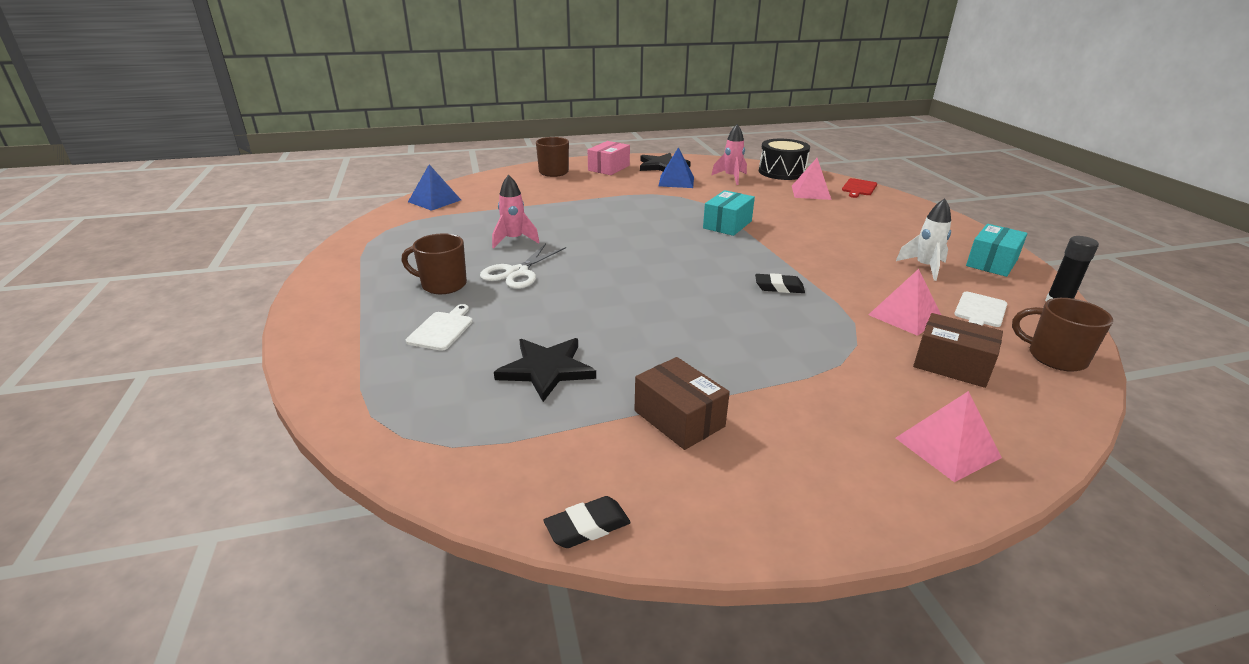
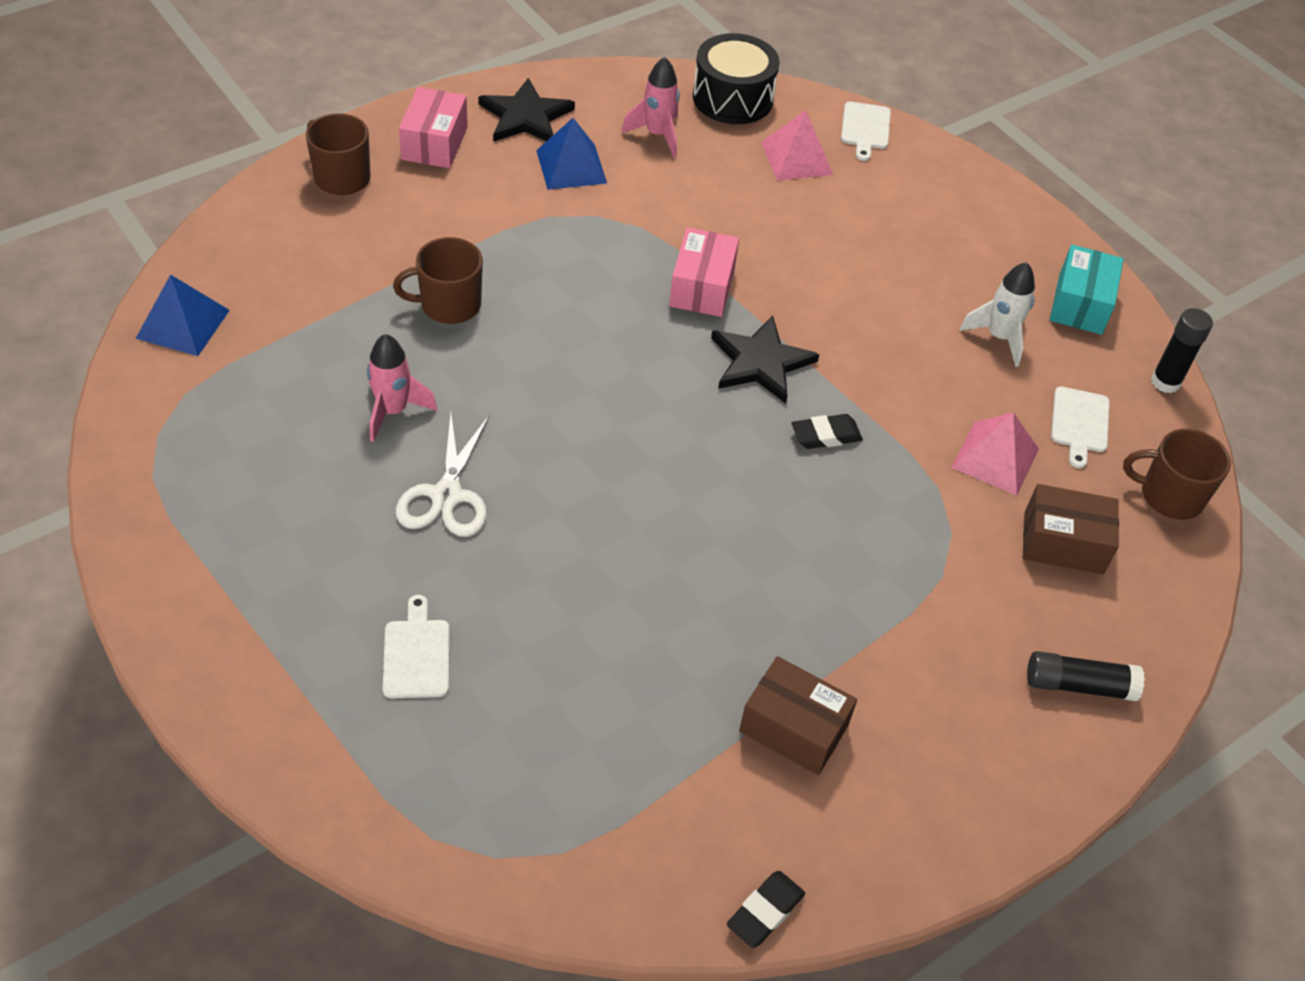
camera: 25 degrees left, 20 degrees up
(443, 285) = (352, 555): brown mug -> brown mug (449, 305)
(546, 369) = (600, 691): black star -> black star (760, 362)
(727, 224) = (702, 287): turquoise box -> pink box
(859, 188) = (865, 128): red cutting board -> white cutting board
(947, 447) = (1079, 685): pink pyramid -> black glue stick

